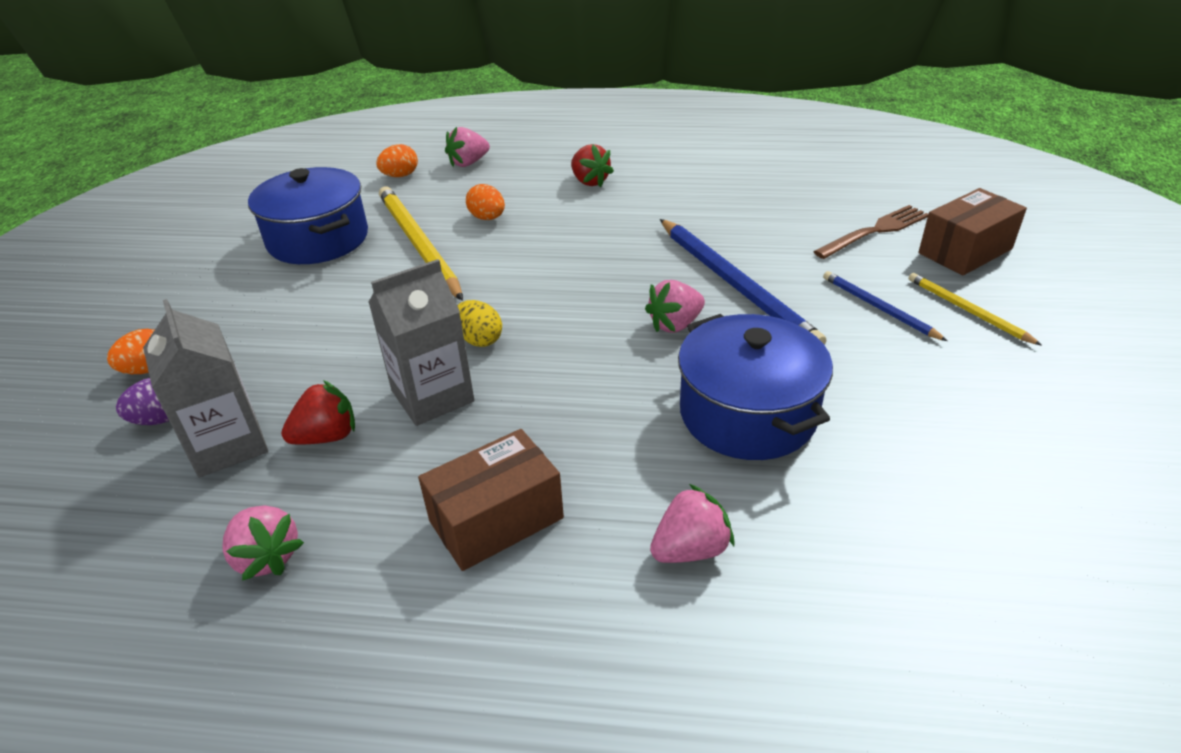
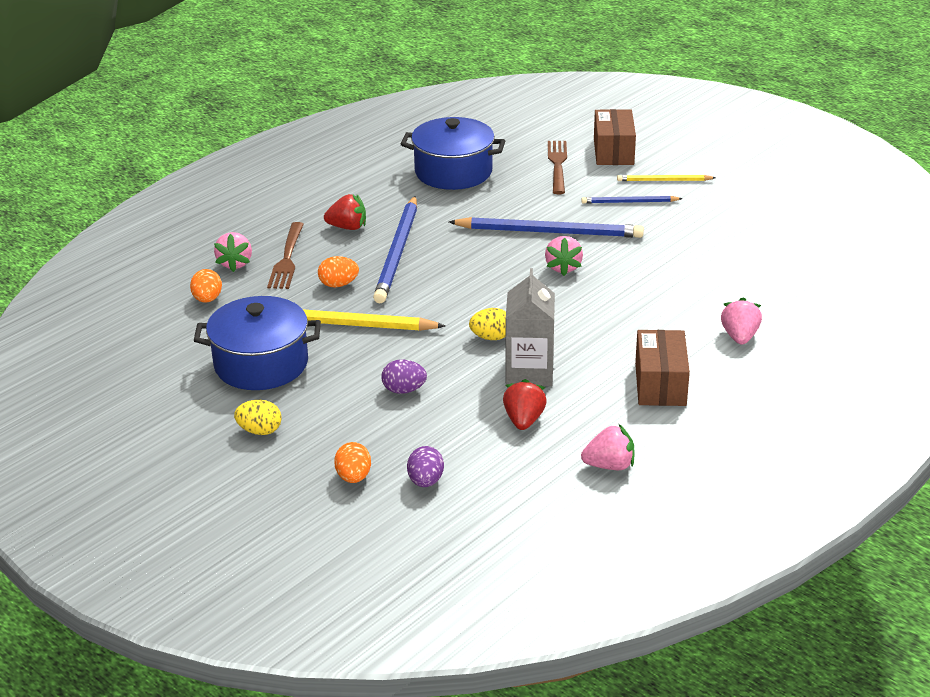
camera: 55 degrees left, 5 degrees down
(205, 285) = (260, 431): none -> yellow egg
(227, 444) = (487, 459): grey carton -> none
(331, 330) = (404, 390): none -> purple egg
(502, 179) = (287, 259): none -> brown fork
(578, 221) = (397, 253): none -> blue pencil
(747, 414) = (666, 280): blue pot -> blue pot (453, 172)

